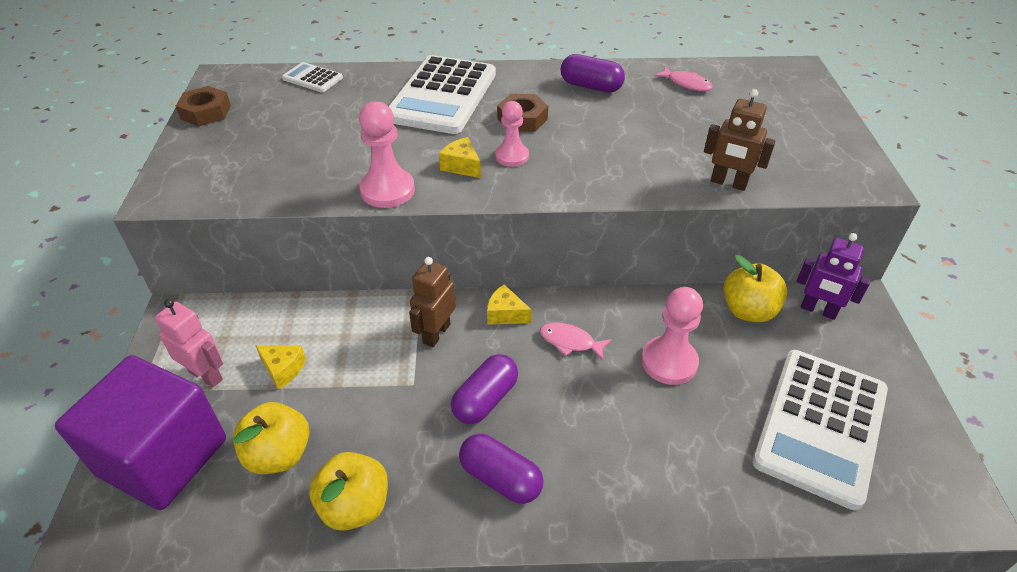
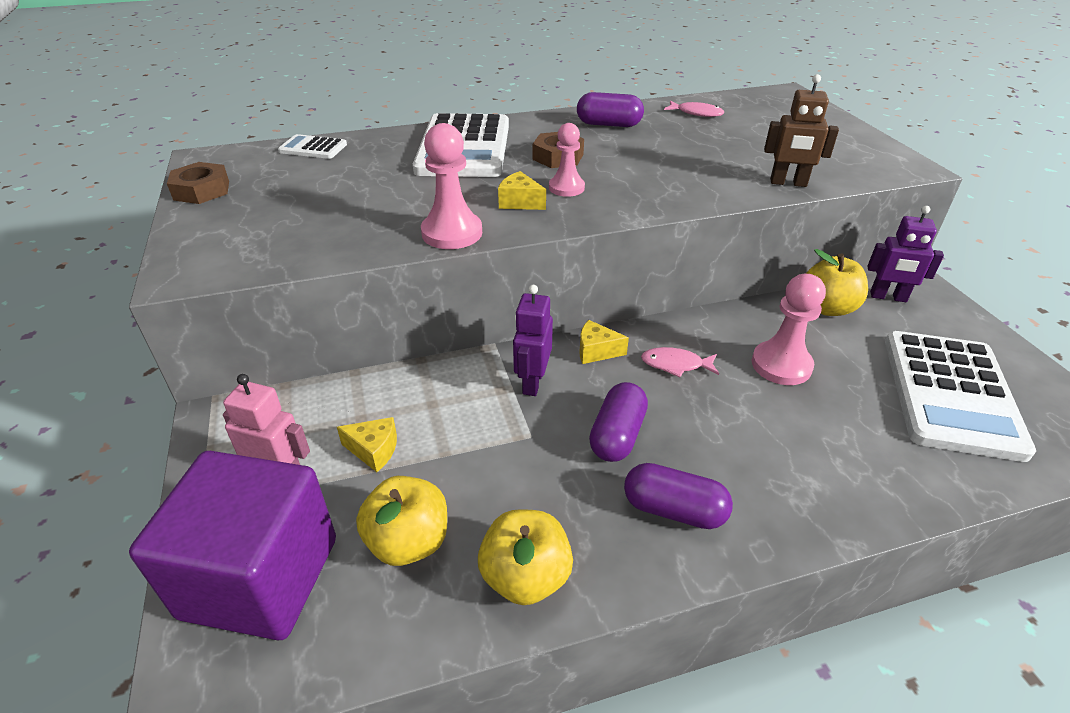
camera: 15 degrees left, 5 degrees down
(436, 333) = (532, 382): brown robot -> purple robot

